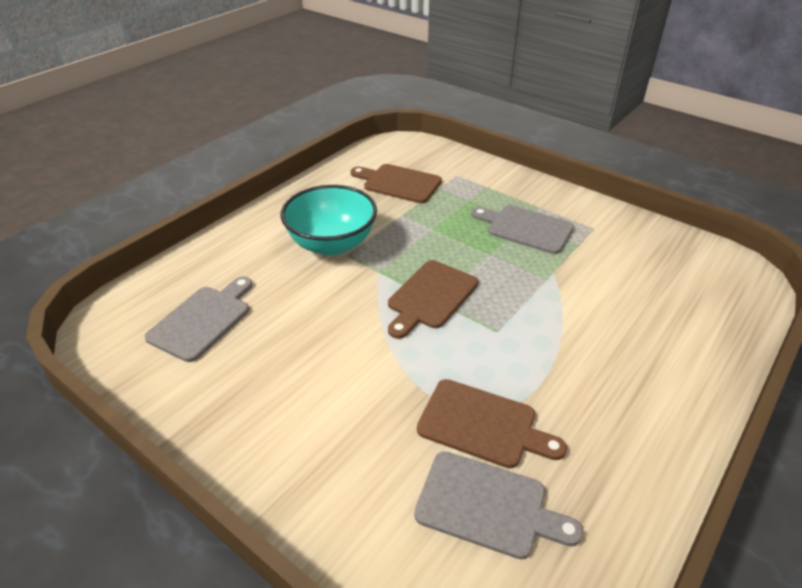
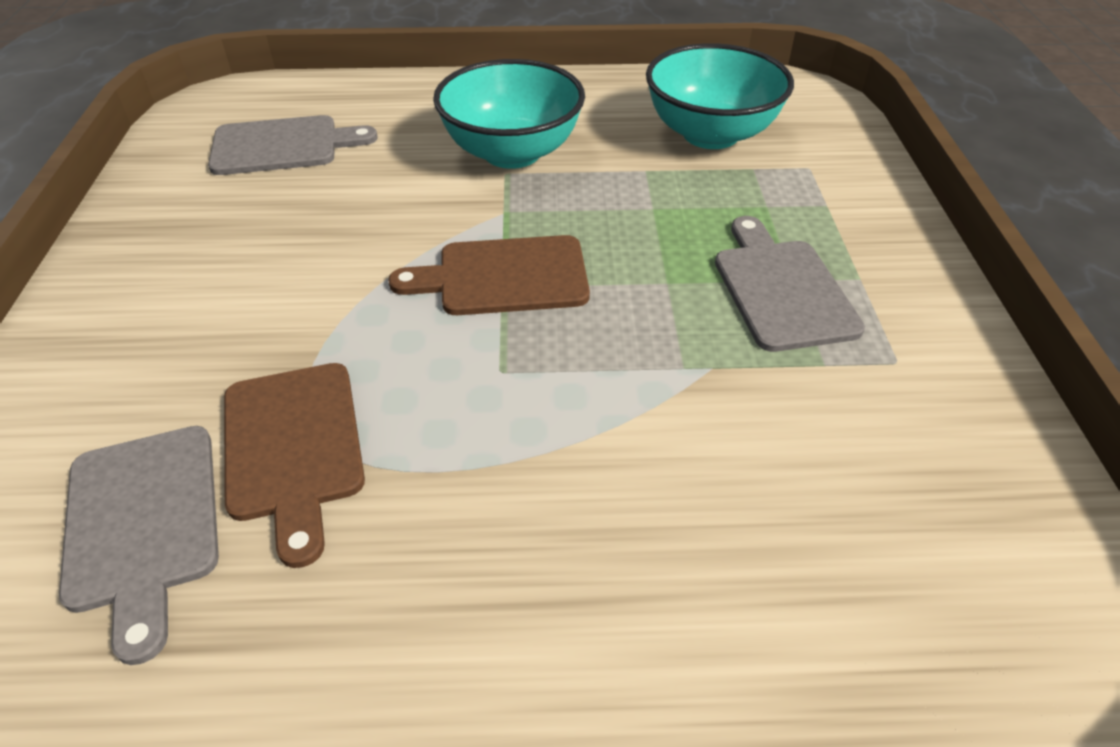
camera: 50 degrees right, 5 degrees up
(398, 183) = (710, 134): brown cutting board -> turquoise bowl

